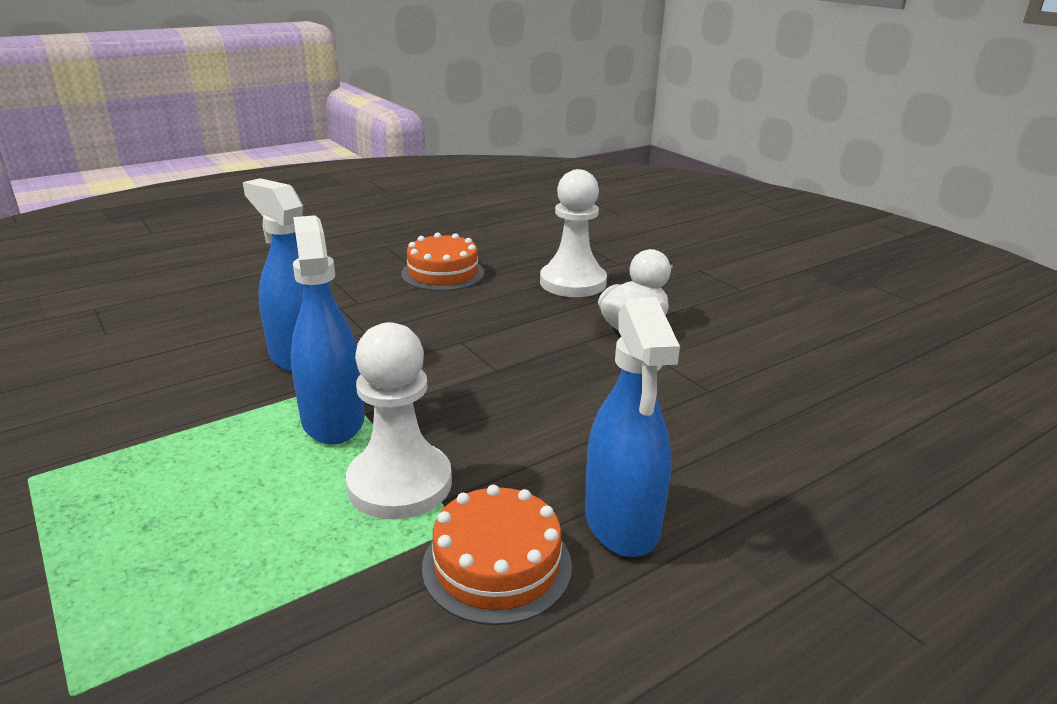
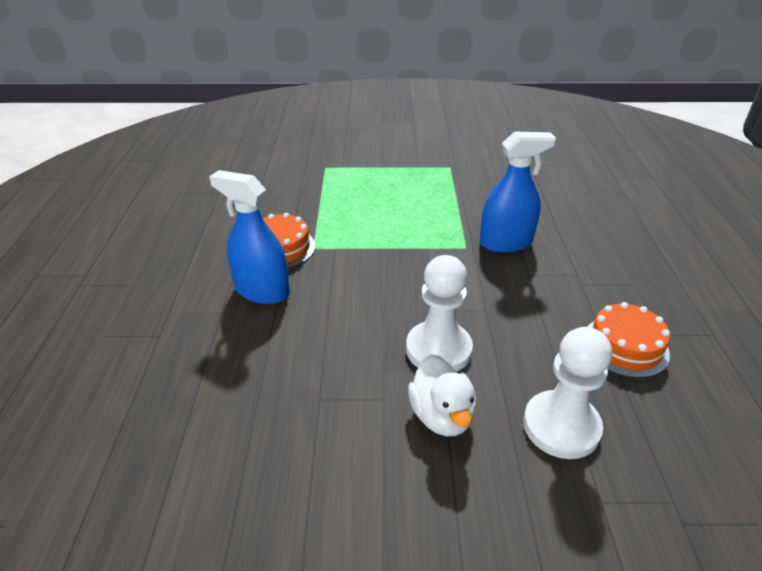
camera: 125 degrees right, 10 degrees up
(333, 419) = (429, 237): blue spray bottle -> none
(399, 484) = (357, 241): white pawn -> white pawn (438, 349)

